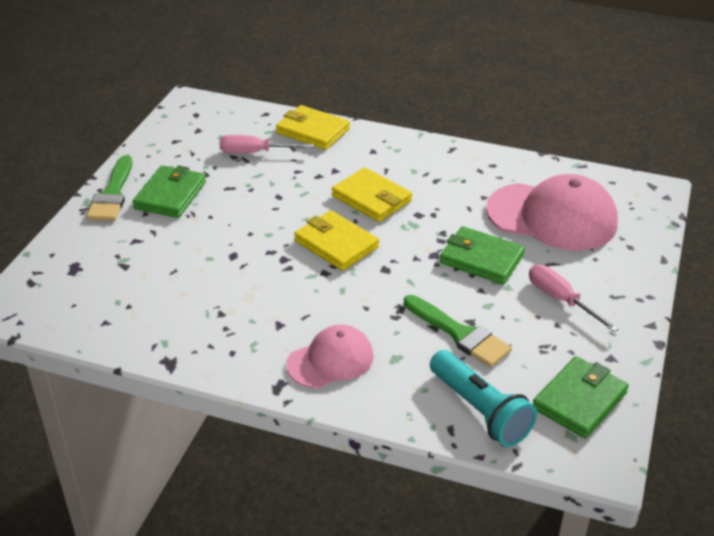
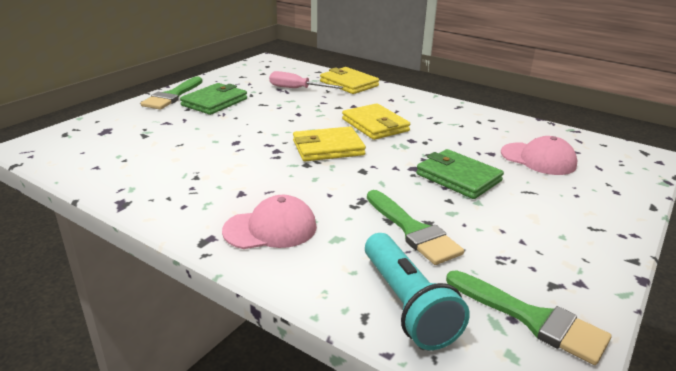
camera: 15 degrees right, 10 degrees down
(336, 244) = (328, 148): yellow wallet -> yellow wallet turned 75 degrees counterclockwise
(552, 217) = (538, 159): pink cap -> pink cap, size x0.59
(561, 300) = (532, 221): pink screwdriver -> none
(579, 400) = (532, 319): green wallet -> green brush

